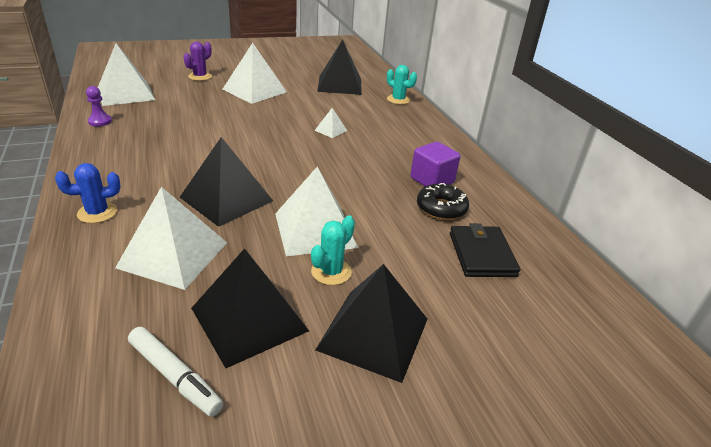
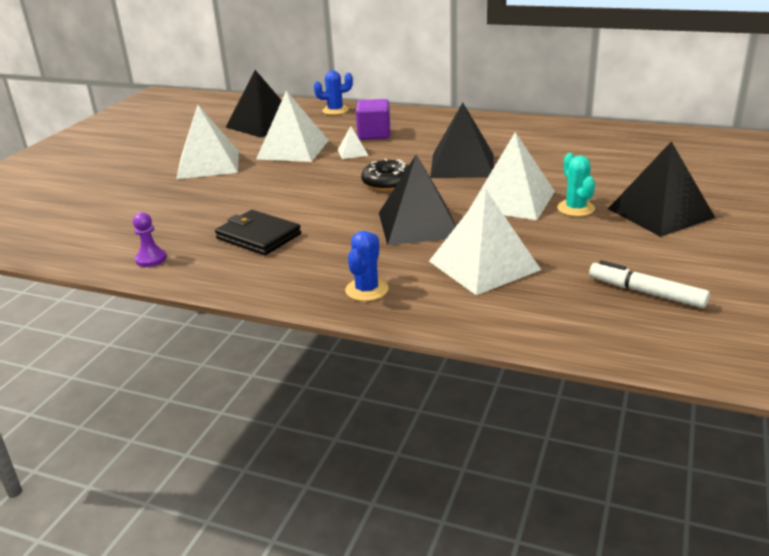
camera: 45 degrees left, 5 degrees down
(126, 93) = (94, 232): white pyramid -> white pyramid (293, 149)
(175, 376) = (646, 292): white marker -> white marker turned 135 degrees counterclockwise
(200, 76) = (120, 183): purple cactus -> none
(249, 319) = (605, 252): black pyramid -> black pyramid (462, 165)
(398, 100) = (335, 110): turquoise cactus -> blue cactus
(432, 180) = (492, 139): purple cube -> purple cube (374, 134)
(441, 208) = (535, 148): black donut -> black donut (387, 183)
(481, 254) = (607, 154): black wallet -> black wallet (258, 236)

